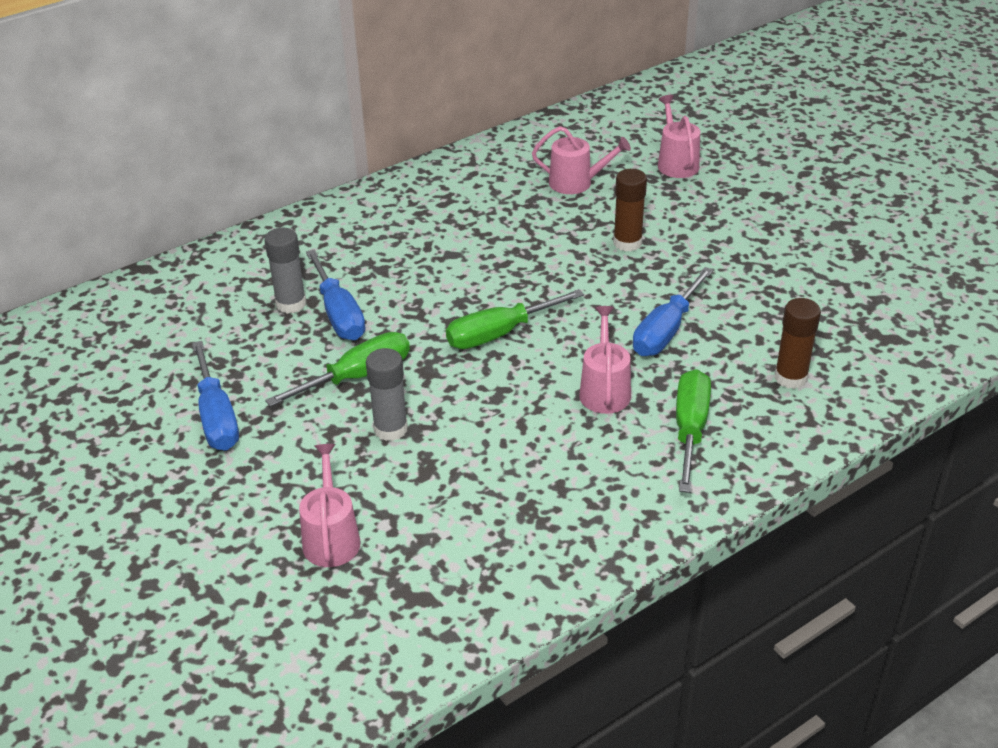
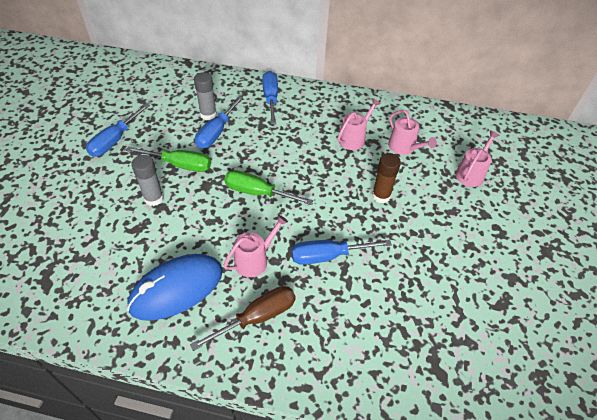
camera: 45 degrees right, 10 degrees up
(331, 538) = (65, 225): pink watering can -> pink watering can (354, 138)
(340, 234) = (270, 99): none -> blue screwdriver
(573, 476) = (177, 289): none -> blue mouse
(690, 430) = (257, 317): green screwdriver -> brown screwdriver
(790, 378) = (347, 340): brown glue stick -> none

